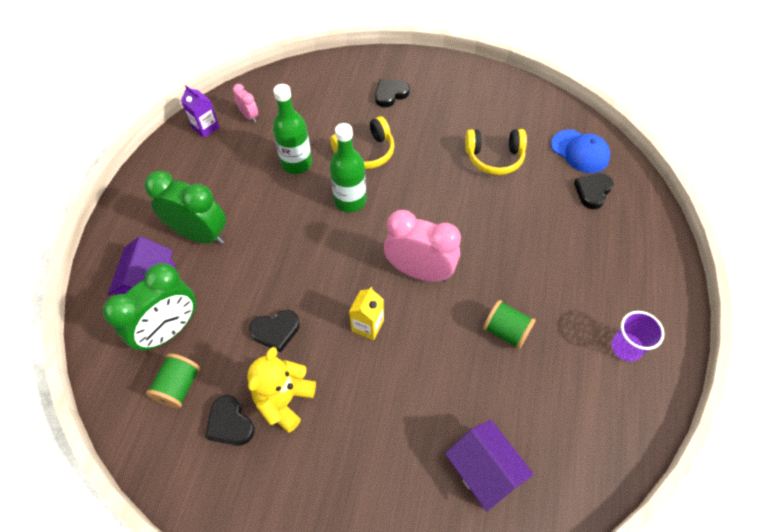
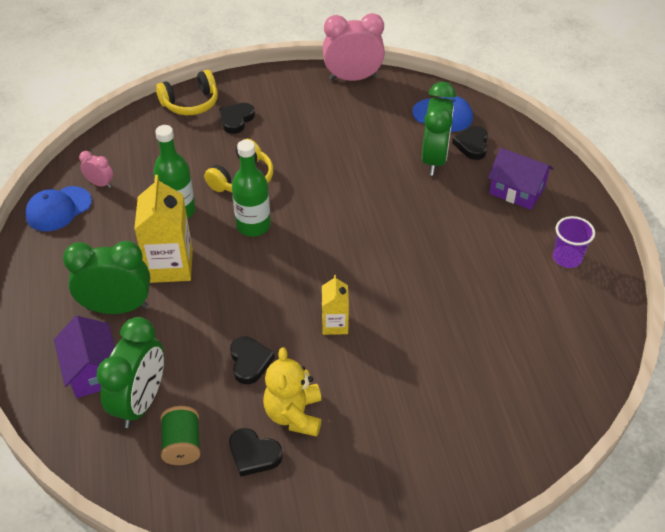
camera: 25 degrees left, 10 degrees down
(205, 127) = (58, 209): purple carton -> blue cap
(262, 212) = (170, 265): none -> yellow carton
(276, 331) = (249, 362): black heart -> black heart turned 60 degrees counterclockwise
(420, 272) = (356, 263): pink clock -> pink clock (353, 78)
(484, 470) = (504, 396): purple house -> purple house (517, 190)
(494, 158) = (369, 144): yellow headphones -> yellow headphones (191, 103)
(506, 331) = (461, 282): green spool -> none
(548, 194) = (434, 159): none -> green clock

